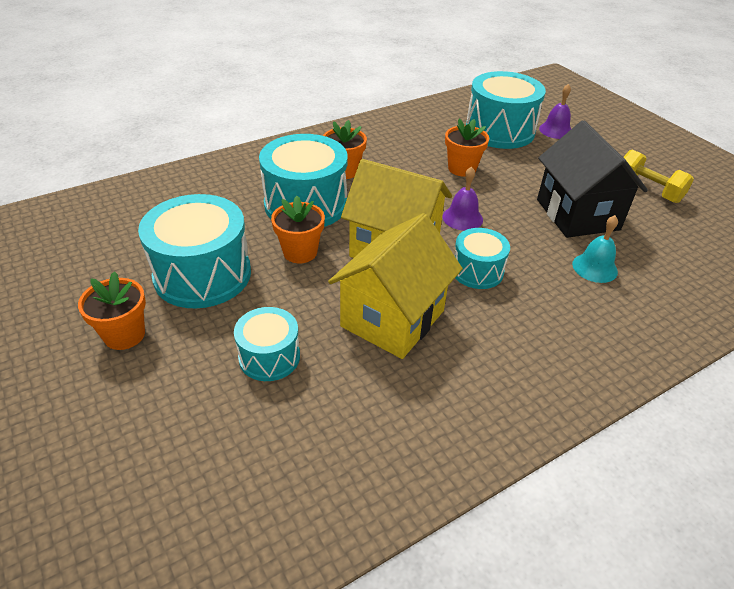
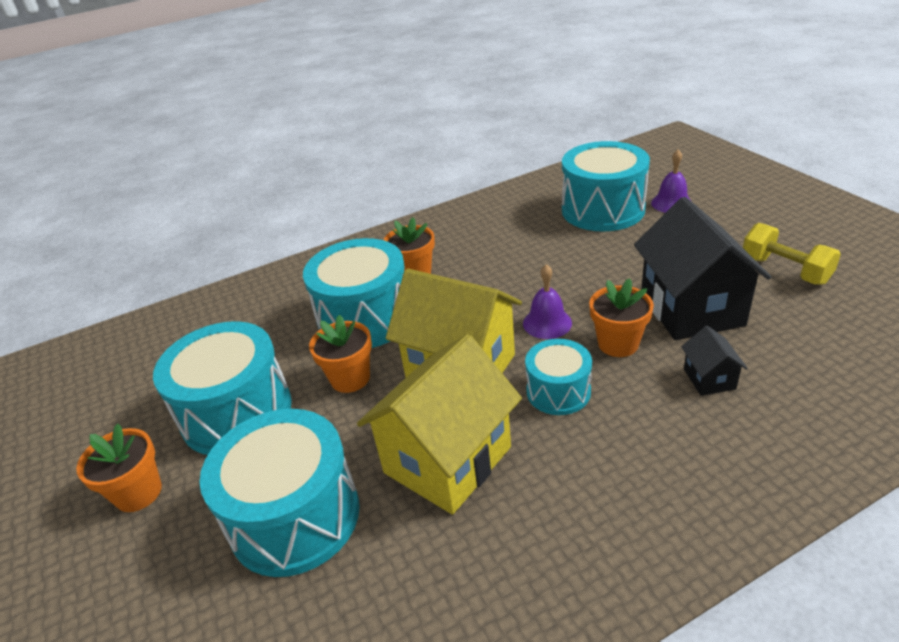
camera: 10 degrees right, 5 degrees down
(269, 357) = (295, 516): turquoise drum -> turquoise drum, size x1.79
(462, 168) = (552, 260): orange flower pot -> orange flower pot (618, 344)
(594, 267) = (709, 379): turquoise bell -> black house

